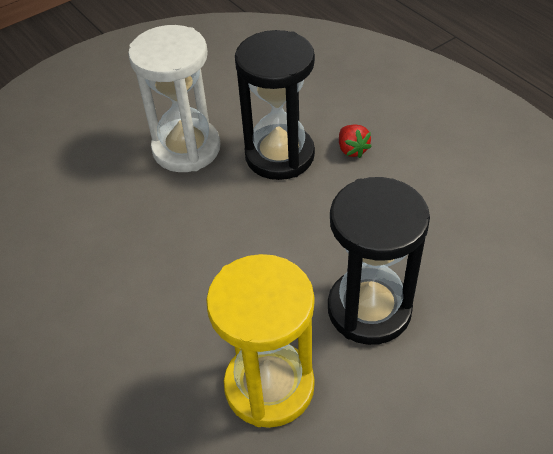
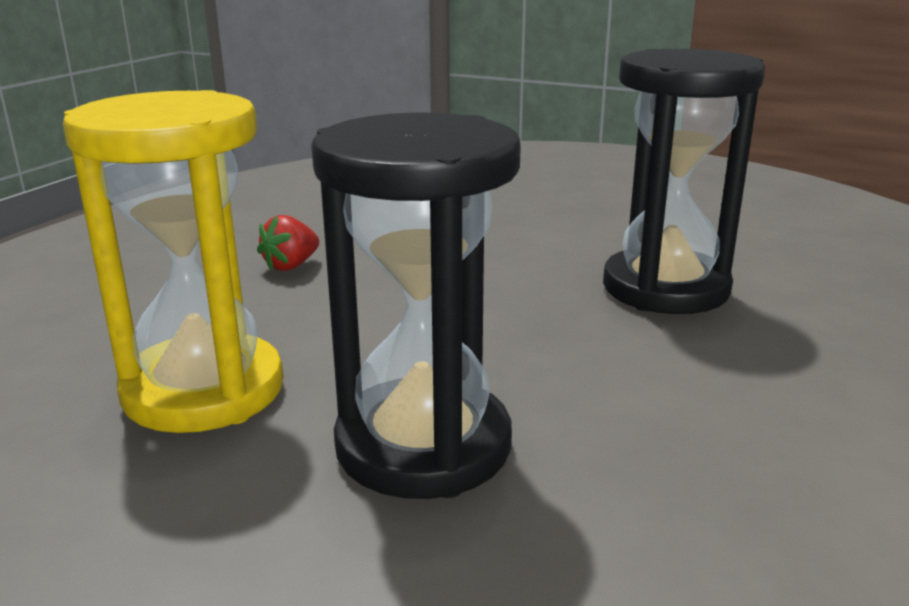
camera: 60 degrees right, 25 degrees down
(186, 148) = (586, 231): white hourglass -> none
(352, 150) = (771, 340): red strawberry -> red strawberry (291, 266)

